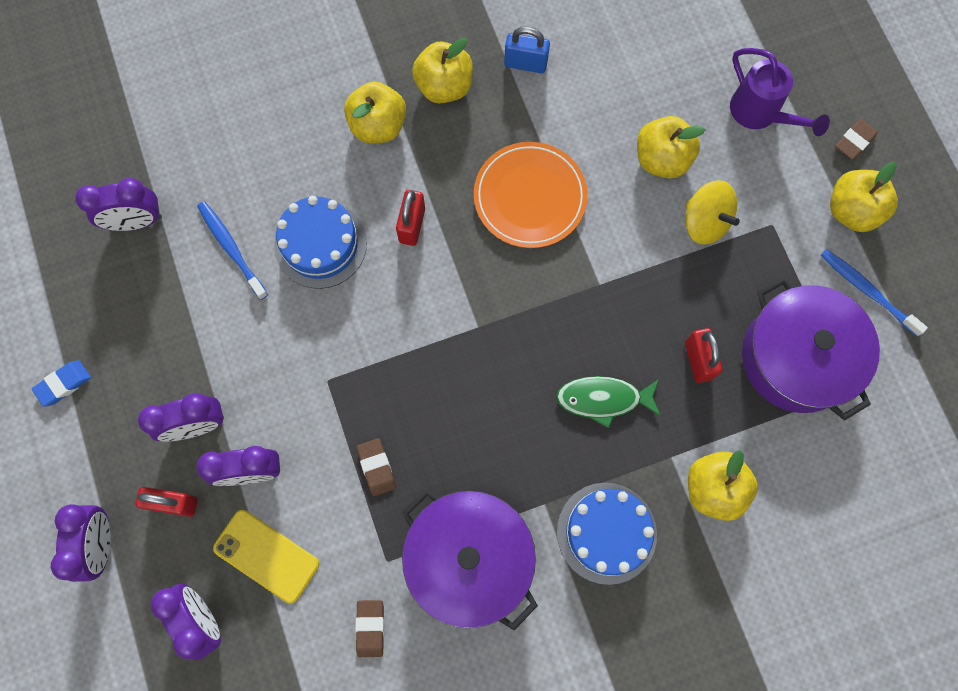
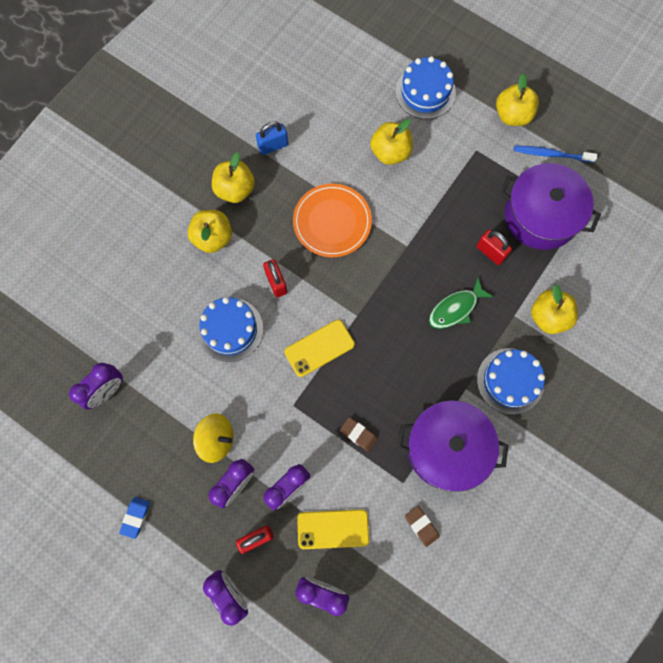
camera: 35 degrees left, 0 degrees up
(231, 248) = (178, 367): blue toothbrush -> none
(406, 335) = (319, 348): none -> yellow phone
(705, 222) = (439, 172): yellow spinning top -> yellow spinning top (216, 439)
(760, 113) = (425, 92): purple watering can -> blue cake
(854, 141) = (486, 75): brown eraser -> none

